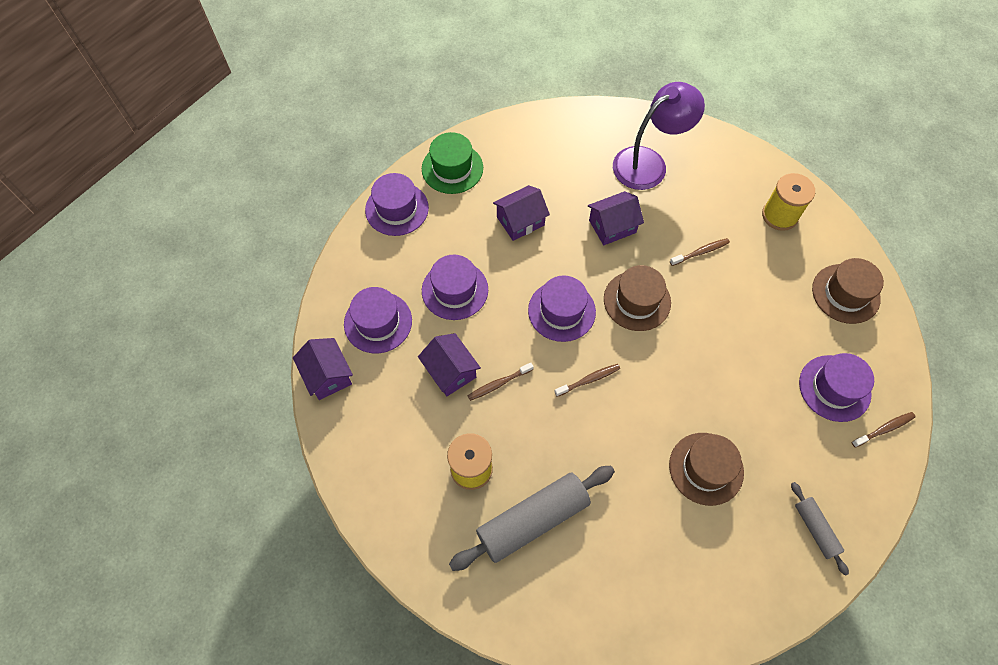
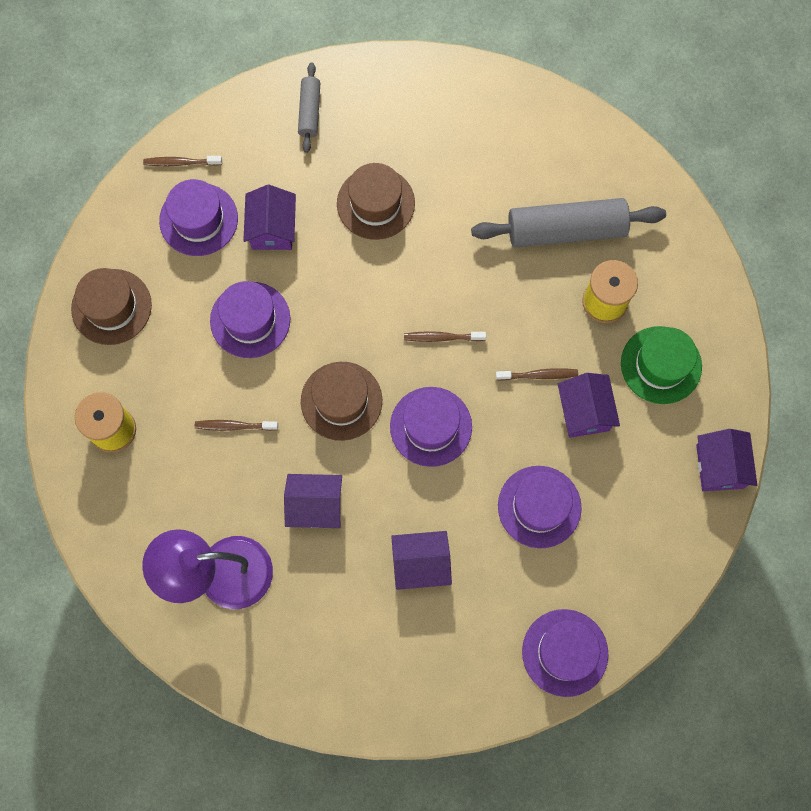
camera: 155 degrees left, 10 degrees up
(378, 322) = (642, 505): purple hat -> purple hat (250, 320)
(452, 168) = (470, 683): green hat -> green hat (661, 365)
(773, 407) = (272, 228): none -> purple house

